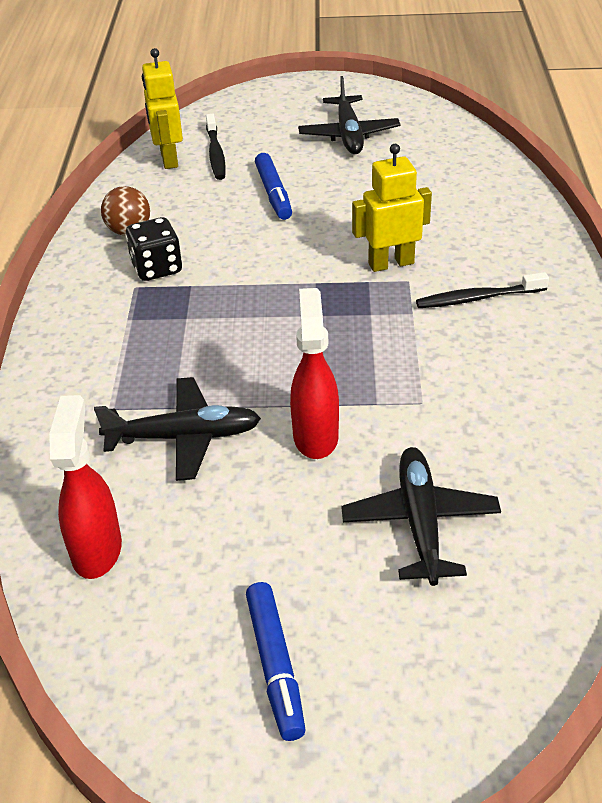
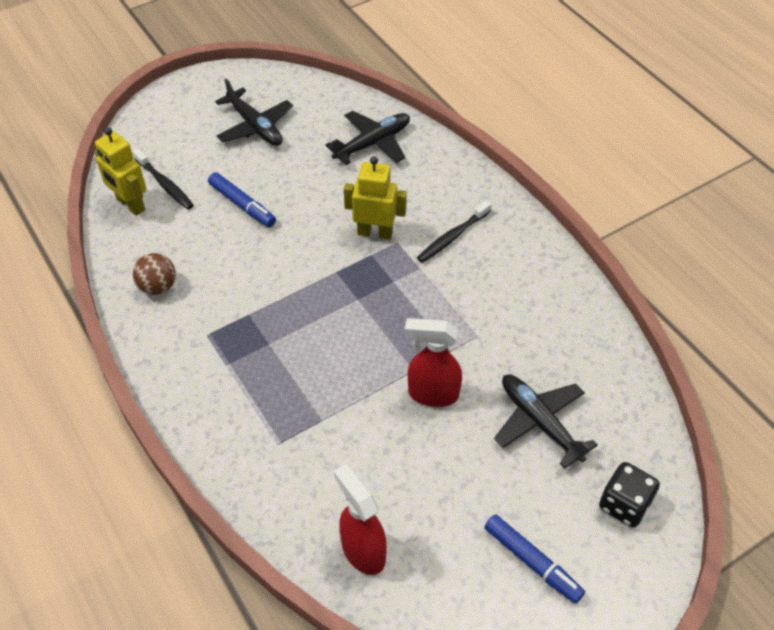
camera: 35 degrees left, 10 degrees up
(157, 268) = (210, 311): black dice -> black dice (624, 504)
(183, 437) = (348, 439): black plane -> black plane (372, 144)
(315, 436) = (432, 394): red spray bottle -> red spray bottle turned 45 degrees counterclockwise
(391, 263) = (375, 232): yellow robot -> yellow robot turned 60 degrees clockwise

